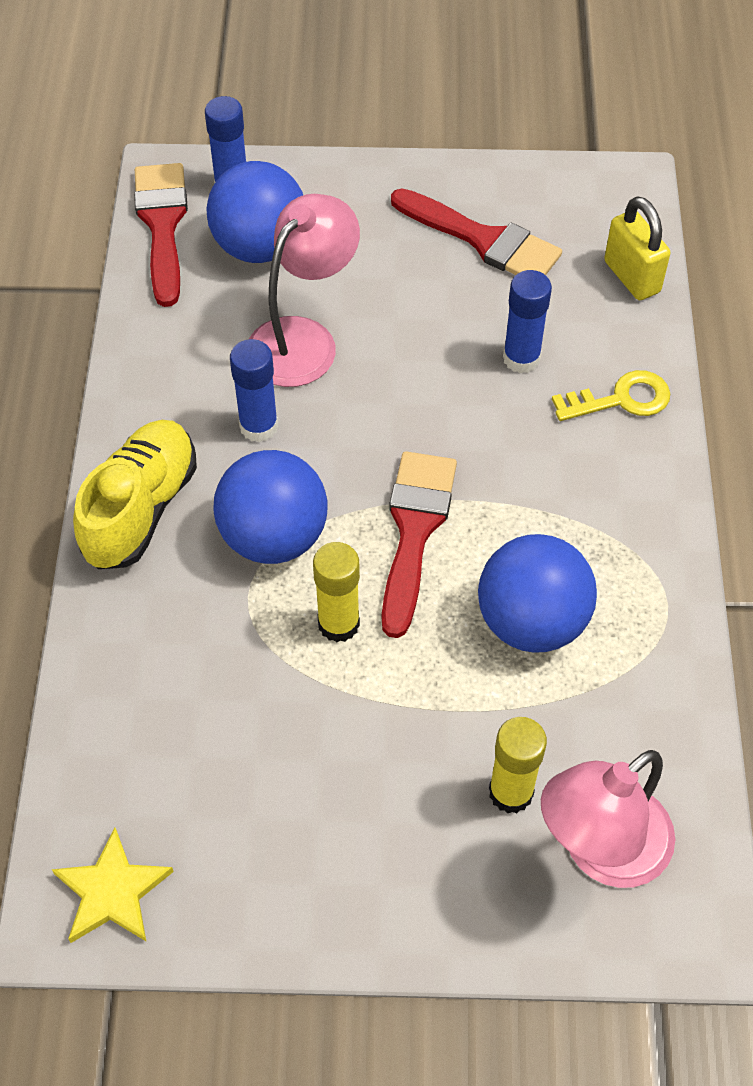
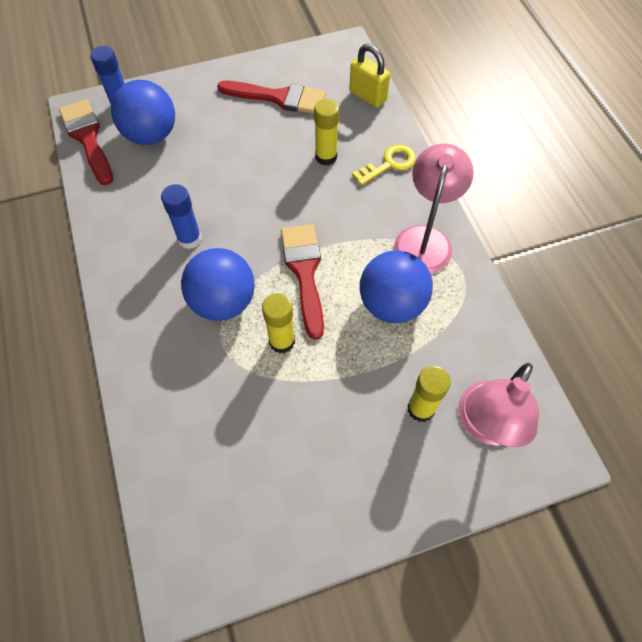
camera: 20 degrees left, 5 degrees up
(112, 891) = (205, 560): yellow star -> none
(141, 509) = (135, 310): yellow shoe -> none
(303, 339) = (197, 181): pink lamp -> pink lamp (425, 239)
(521, 358) = (326, 157): blue glue stick -> yellow glue stick

